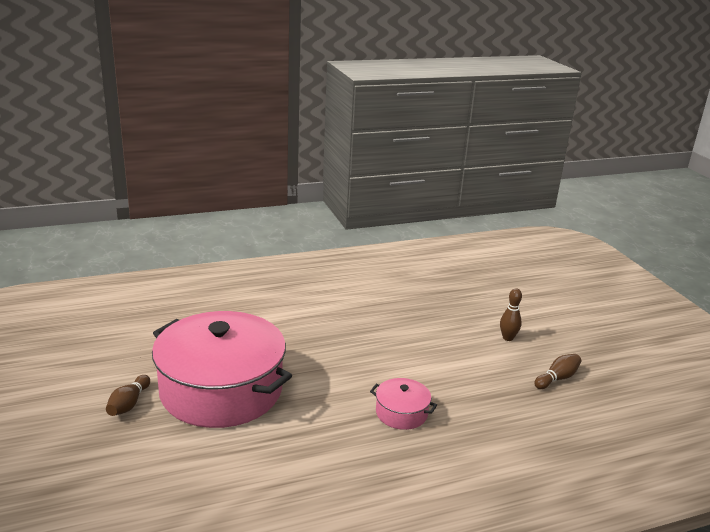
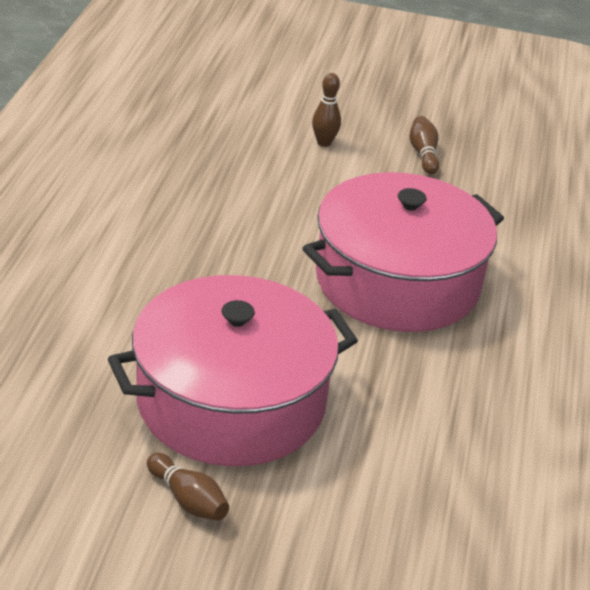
camera: 60 degrees left, 10 degrees up
(401, 413) = (397, 282): pink pot -> pink pot, size x2.37

